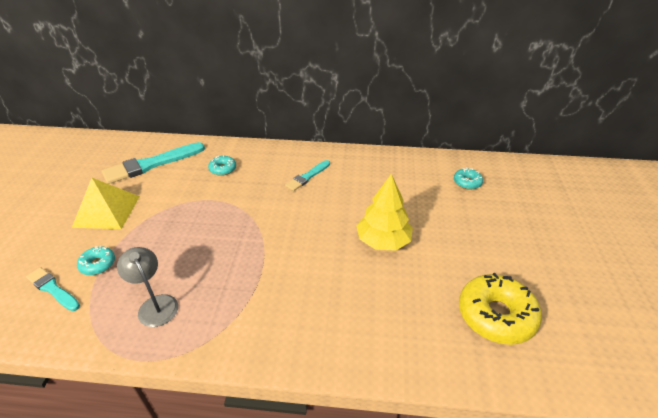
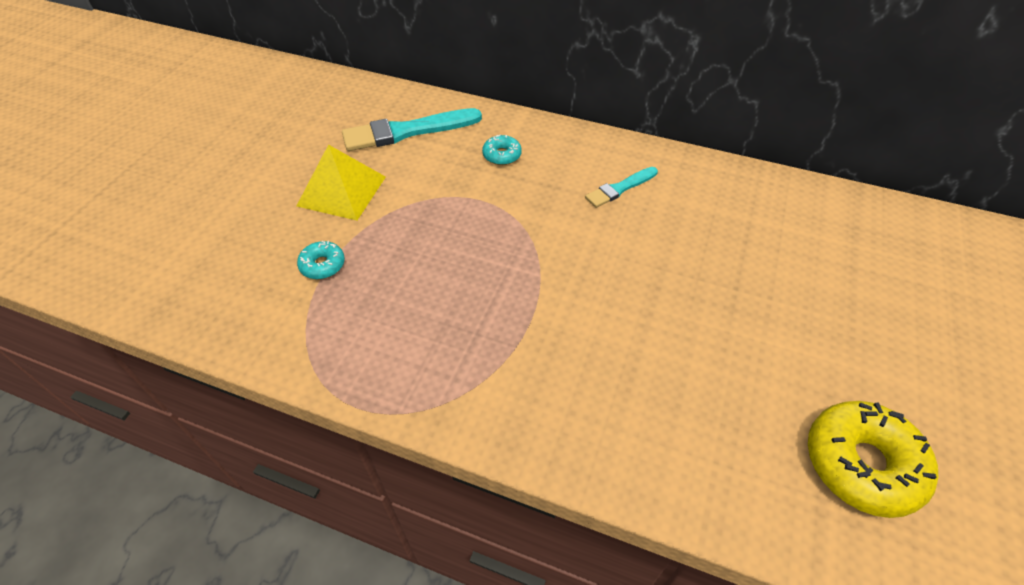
camera: 15 degrees right, 10 degrees up
(53, 289) = (265, 287): turquoise brush -> none
(155, 304) = (386, 336): grey lamp -> none
(383, 241) = (713, 311): yellow tree -> none
(467, 182) = (867, 242): turquoise donut -> none

